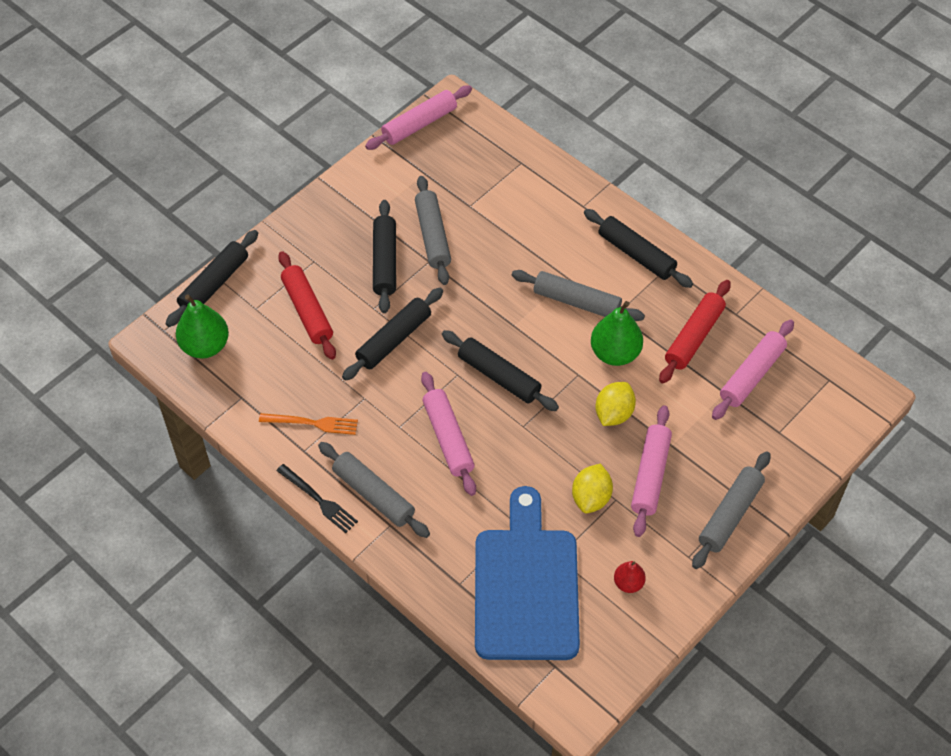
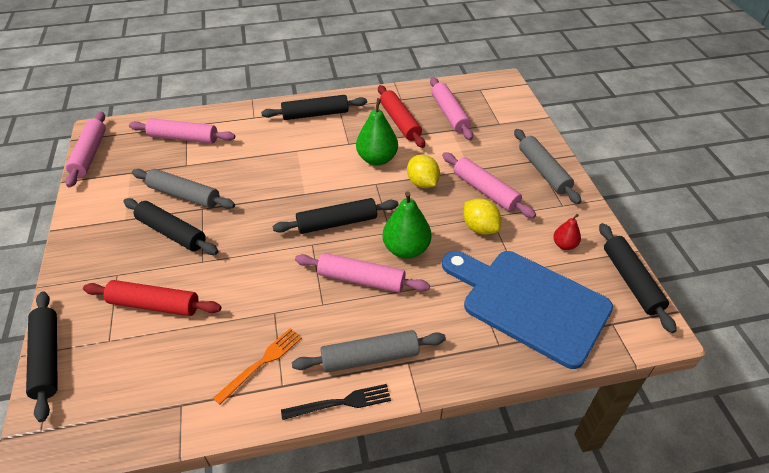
camera: 55 degrees left, 10 degrees down
(205, 346) = (97, 403): green pear -> green pear (406, 249)
(394, 339) = (243, 264): black rolling pin -> black rolling pin (631, 281)
(502, 175) = (184, 138): none -> pink rolling pin
(576, 302) = (320, 156): grey rolling pin -> none

